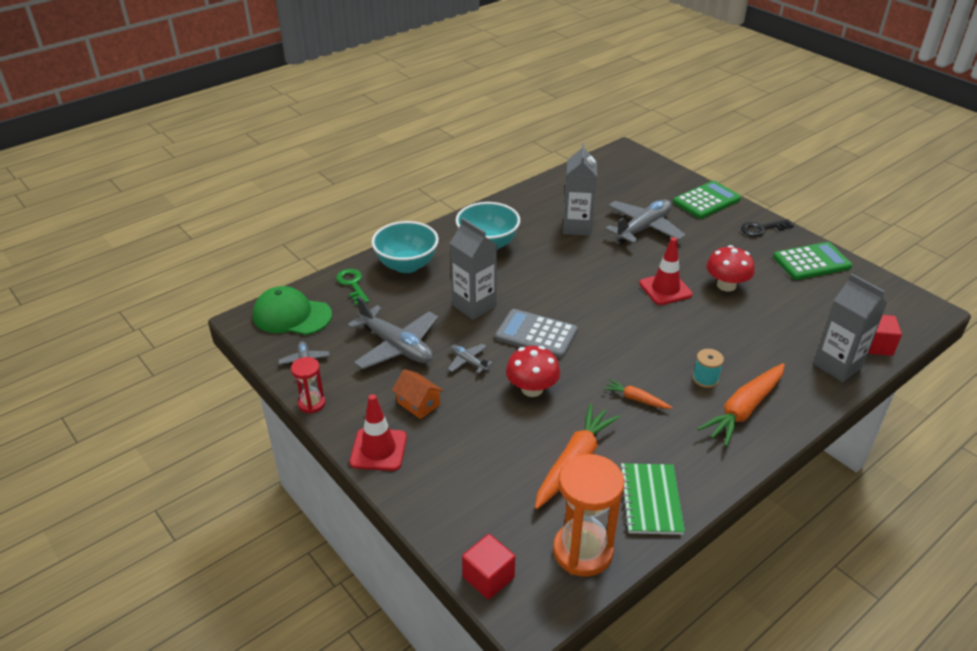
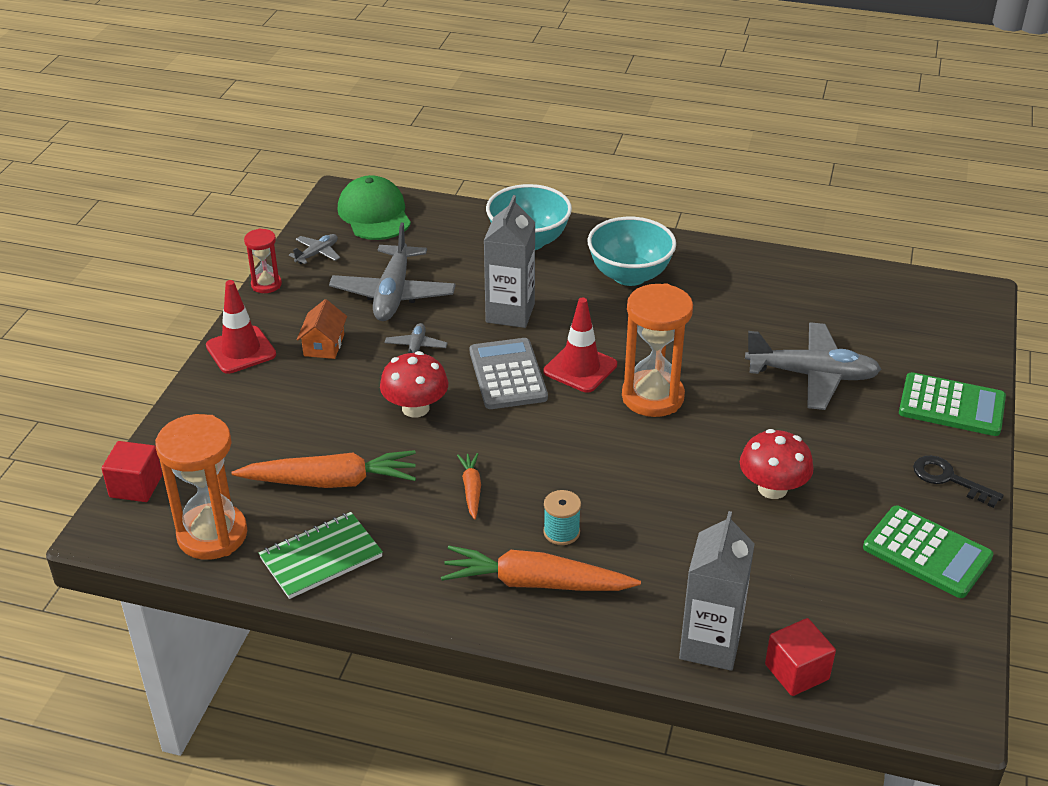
camera: 55 degrees right, 0 degrees up
(352, 284) = (459, 224): green key -> none
(577, 227) = (746, 323): grey carton -> none
(611, 289) = (652, 397): none -> orange hourglass
(665, 289) = (703, 439): red traffic cone -> red traffic cone (580, 368)

